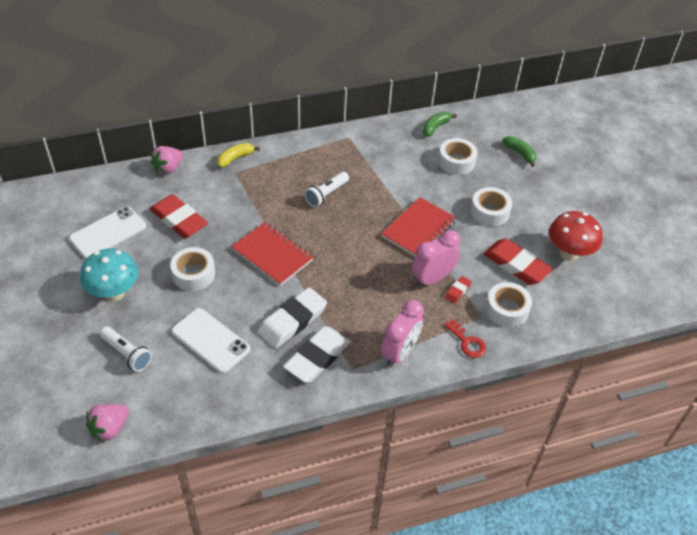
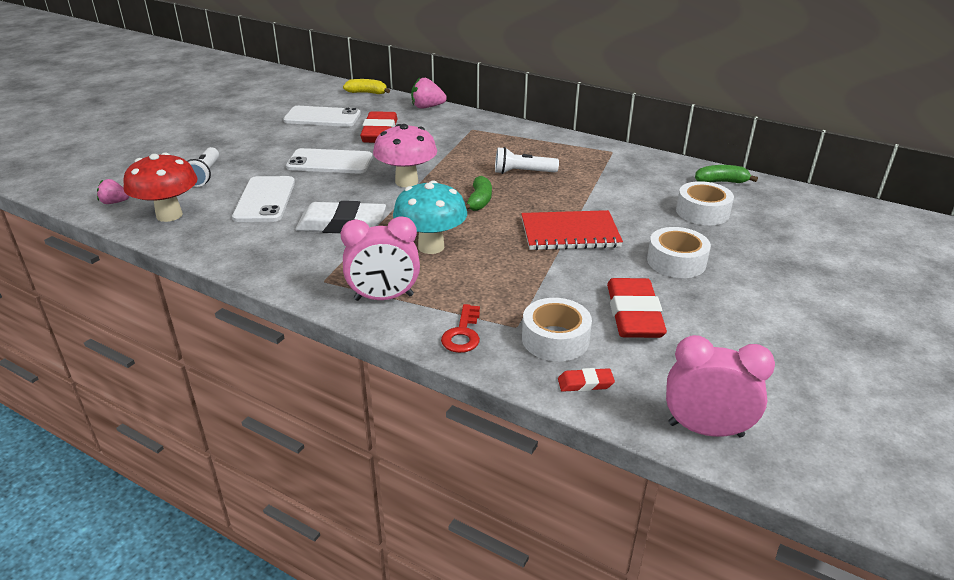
camera: 50 degrees right, 15 degrees down
(110, 428) = (114, 202): pink strawberry -> pink strawberry, size x0.65
(114, 293) = (263, 144): turquoise mushroom -> turquoise mushroom (431, 247)
(193, 274) = (330, 162): white tape -> white phone
(235, 158) = (487, 123): yellow banana -> yellow banana (367, 93)
(272, 255) = (406, 182): red notebook -> pink mushroom
(317, 357) = (313, 255): white eraser -> none
(432, 279) = (517, 271): pink clock -> pink clock (705, 430)
(457, 291) = (526, 294): red eraser -> red eraser (585, 383)
(520, 153) = (799, 241): green banana -> green banana (479, 201)
(568, 254) = (724, 344): red mushroom -> red mushroom (169, 215)

